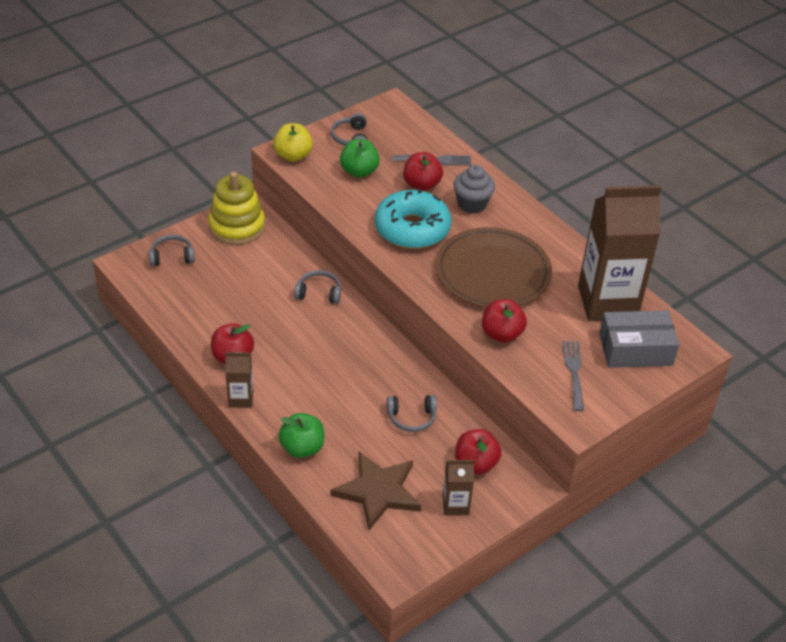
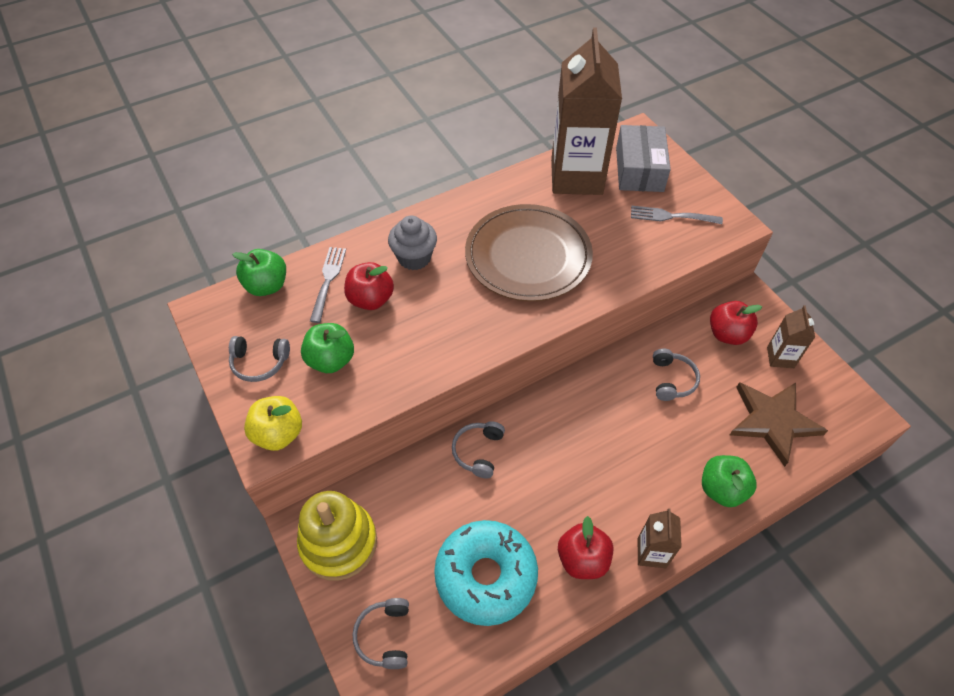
camera: 80 degrees left, 10 degrees up
(412, 229) = (449, 318): turquoise donut -> turquoise donut (486, 576)
(422, 130) = (267, 286): none -> green apple
(501, 334) = (621, 262): red apple -> none

